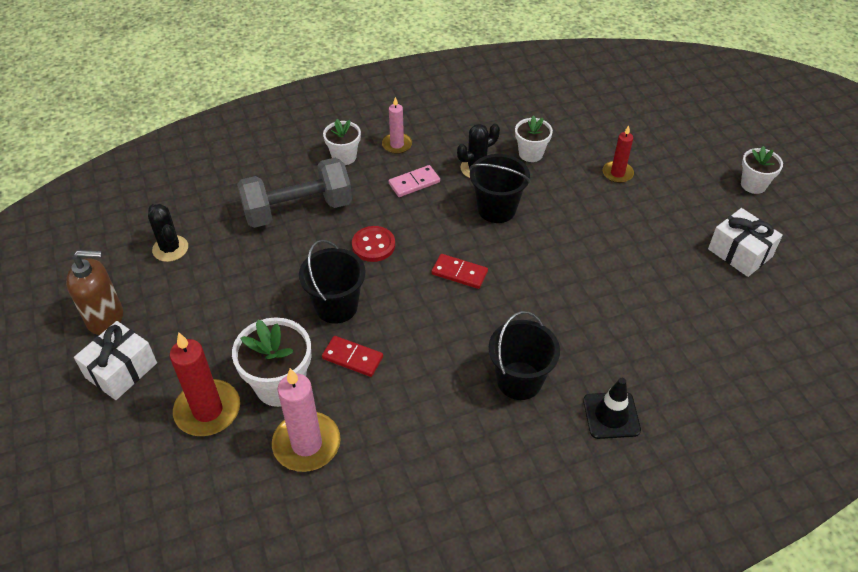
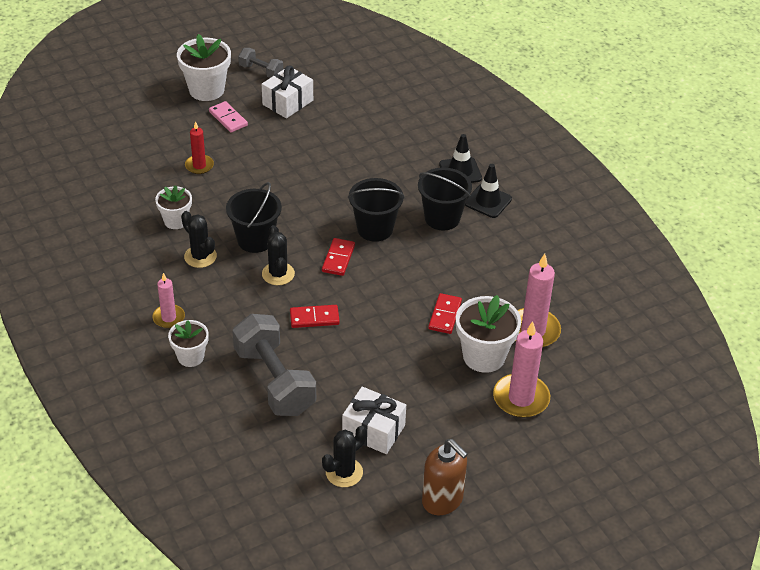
camera: 100 degrees left, 5 degrees down
(105, 318) = (442, 500): brown soap dispenser -> brown soap dispenser turned 150 degrees clockwise
(121, 370) = (498, 470): white gift -> white gift (373, 430)
(208, 410) = (521, 398): red candle -> pink candle
(336, 306) = (392, 333): black bucket -> black bucket (375, 229)
(373, 245) = (314, 318): red button -> red domino
(414, 183) = (225, 299): pink domino -> pink domino (228, 118)
(443, 223) = (278, 274): none -> black cactus
(549, 438) = (488, 201): none -> black traffic cone
(753, 185) = (206, 90): white flower pot -> white flower pot, size x1.63
(799, 233) = (261, 71): none -> grey dumbbell

